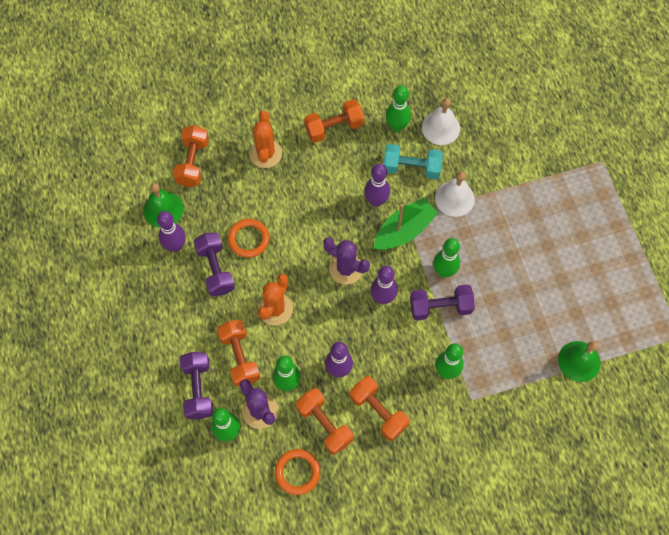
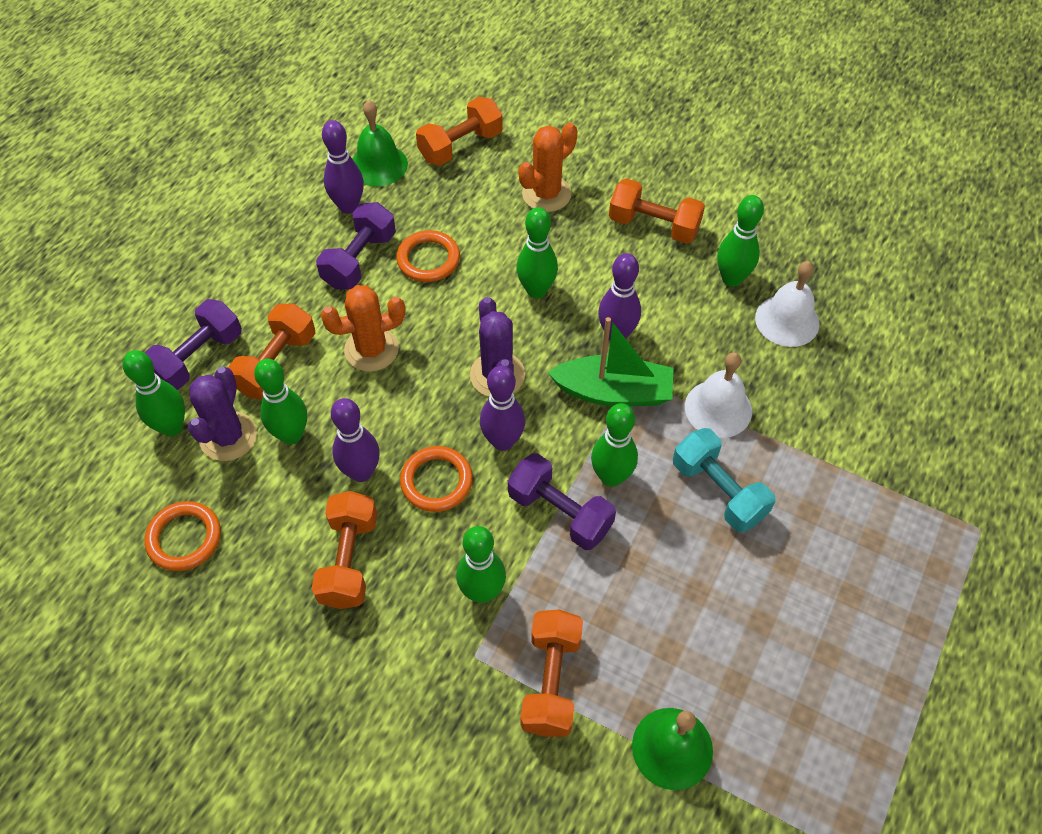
camera: 45 degrees right, 10 degrees down
(317, 210) = (536, 290): none -> green bowling pin
(324, 424) = (274, 515): orange dumbbell -> orange dumbbell (551, 681)
(375, 342) = (436, 481): none -> orange ring
(411, 168) = (700, 334): turquoise dumbbell -> turquoise dumbbell (718, 491)

